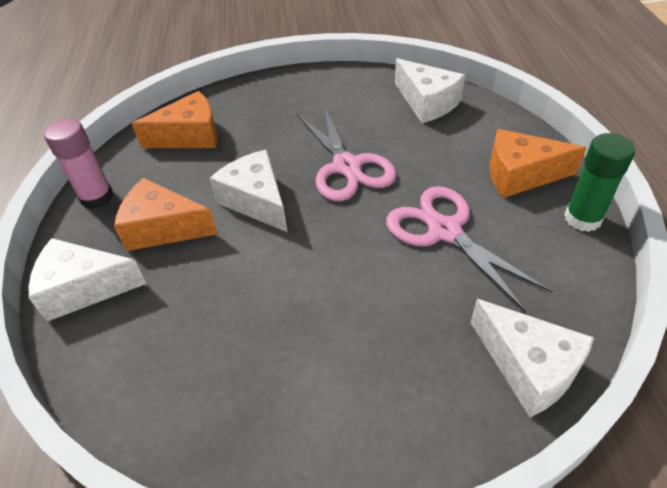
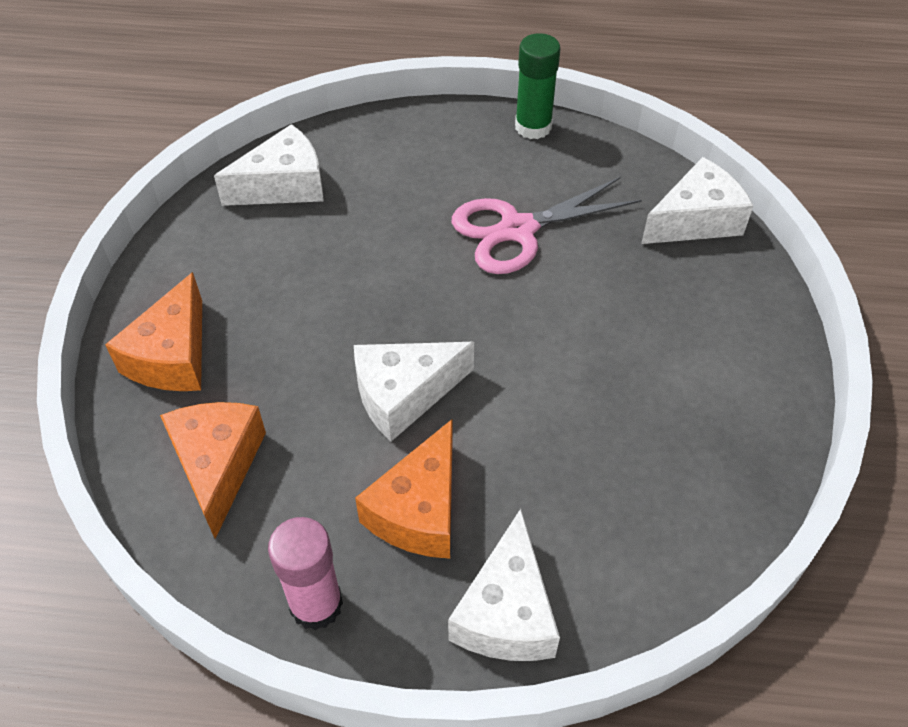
camera: 80 degrees left, 5 degrees up
(347, 166) = (376, 290): pink scissors -> none
(520, 175) = (454, 148): orange cheese -> orange cheese (172, 356)

